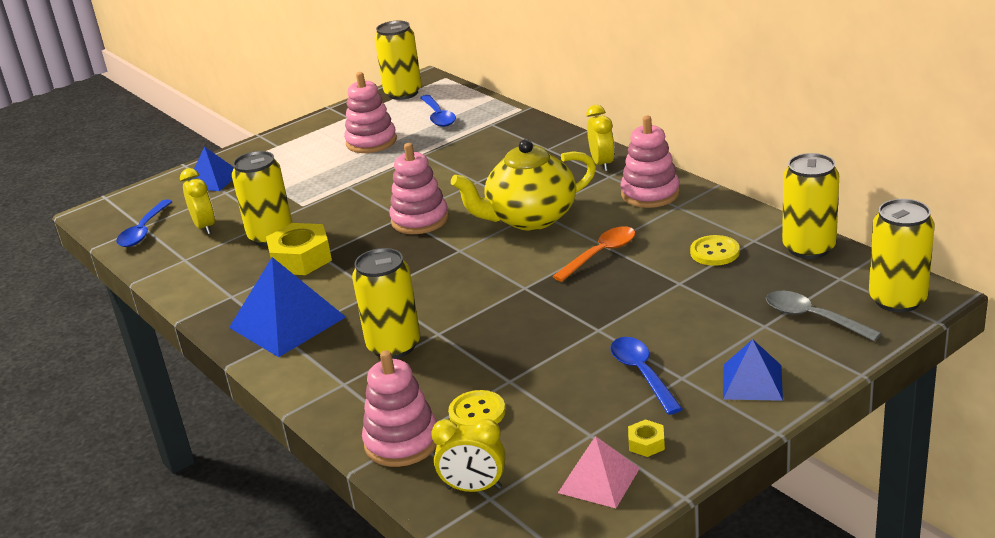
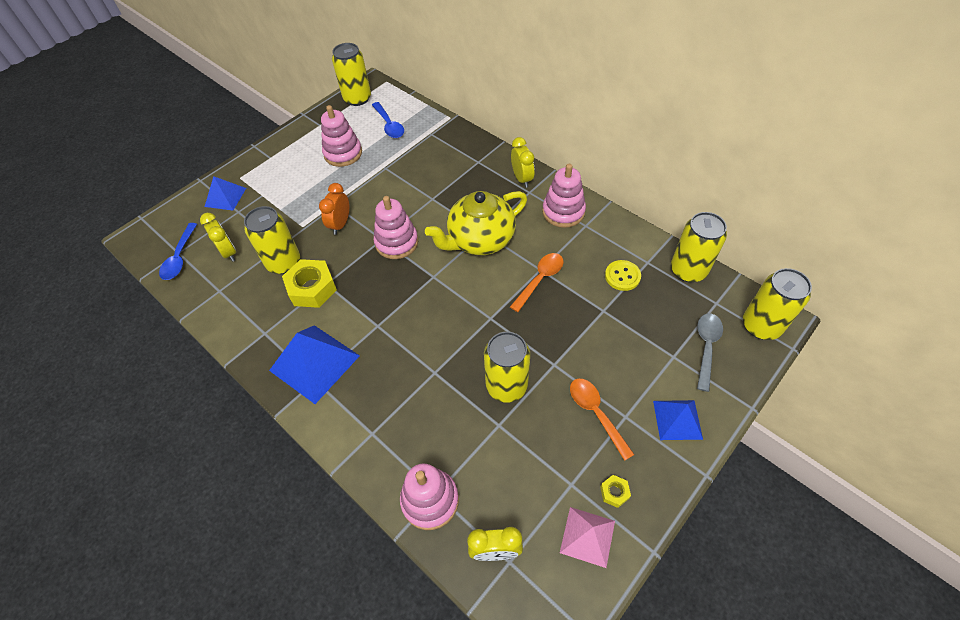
camera: 10 degrees left, 25 degrees up
(351, 204) = (340, 224): none -> orange clock
(394, 346) = (403, 388): yellow can -> yellow can (506, 386)
(477, 413) = (481, 463): yellow button -> none
(642, 374) = (596, 413): blue spoon -> orange spoon
(812, 318) = (706, 347): grey spoon -> grey spoon turned 75 degrees clockwise

